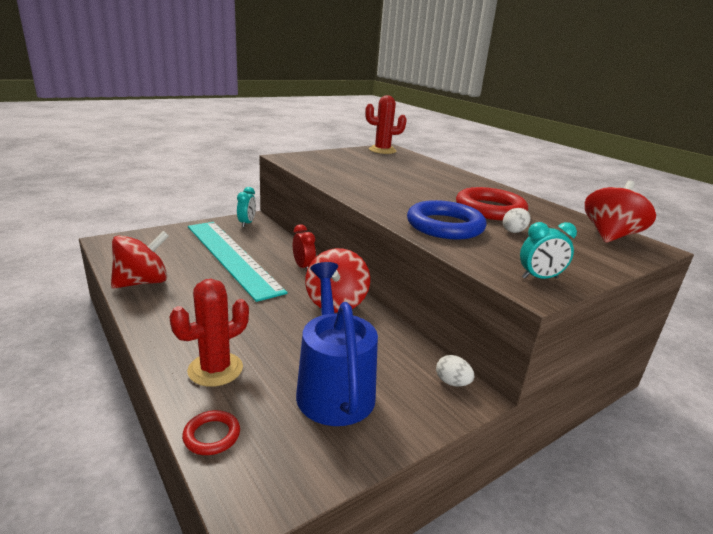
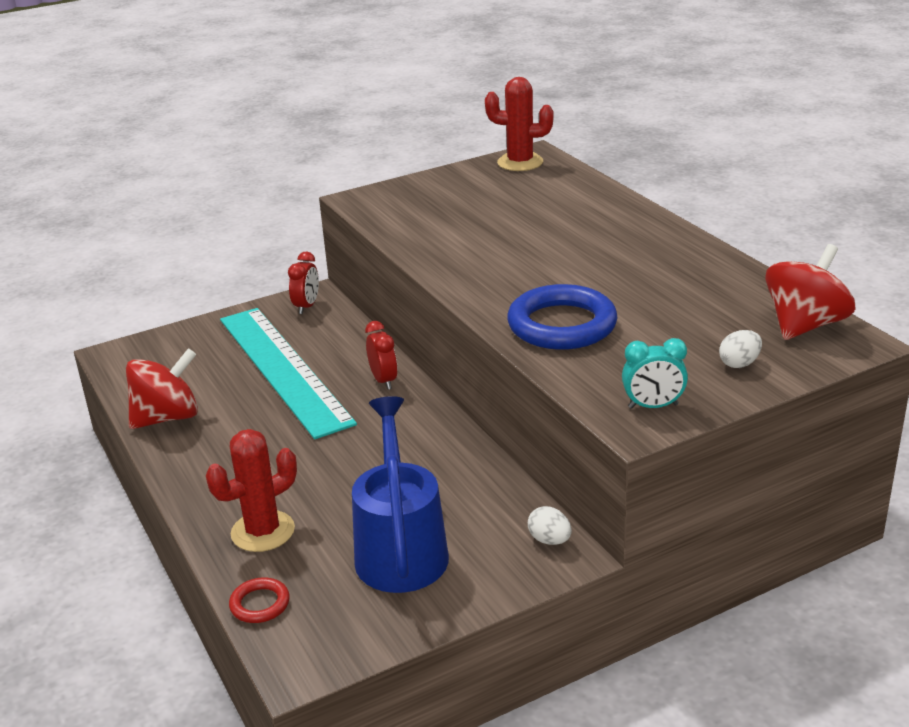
camera: 10 degrees right, 5 degrees up
(247, 223) = (307, 306): turquoise clock -> red clock
(336, 302) = (422, 435): red spinning top -> none
(490, 209) = (645, 286): red ring -> none
(514, 231) = (660, 327): white egg -> white egg (739, 363)

